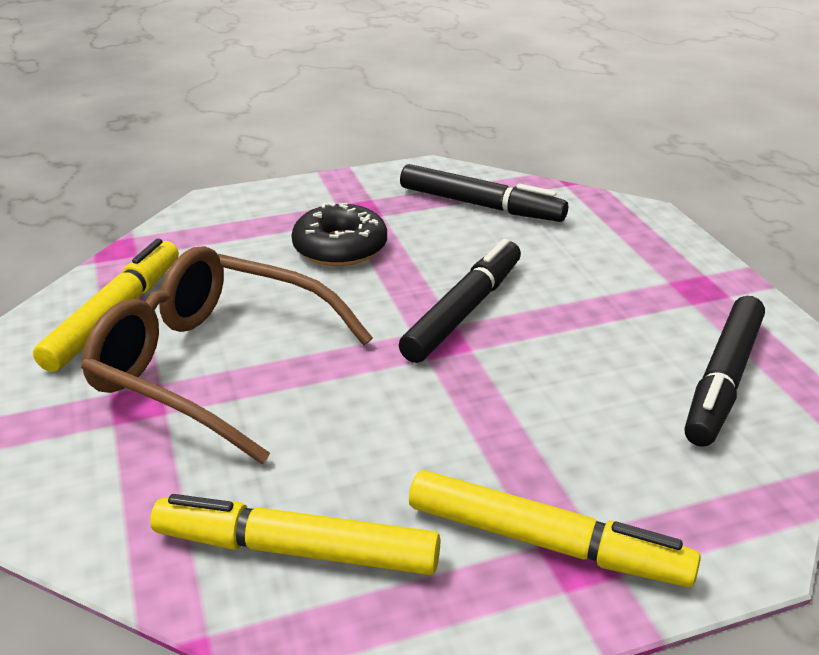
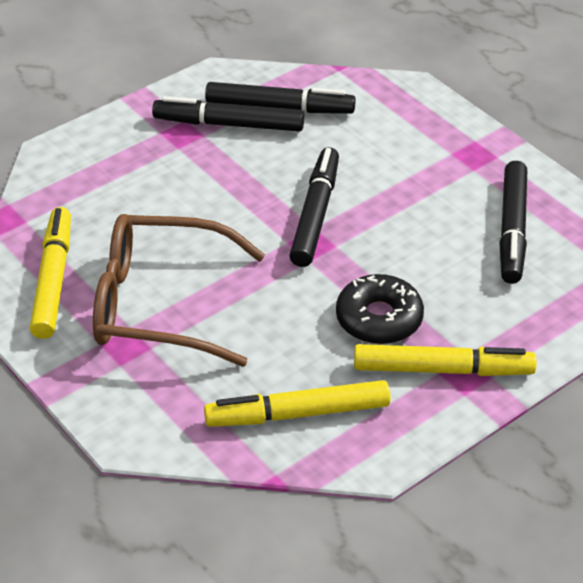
camera: 20 degrees left, 10 degrees up
(340, 247) = (189, 176): black donut -> black donut (379, 318)
(415, 210) = (229, 124): none -> black marker

